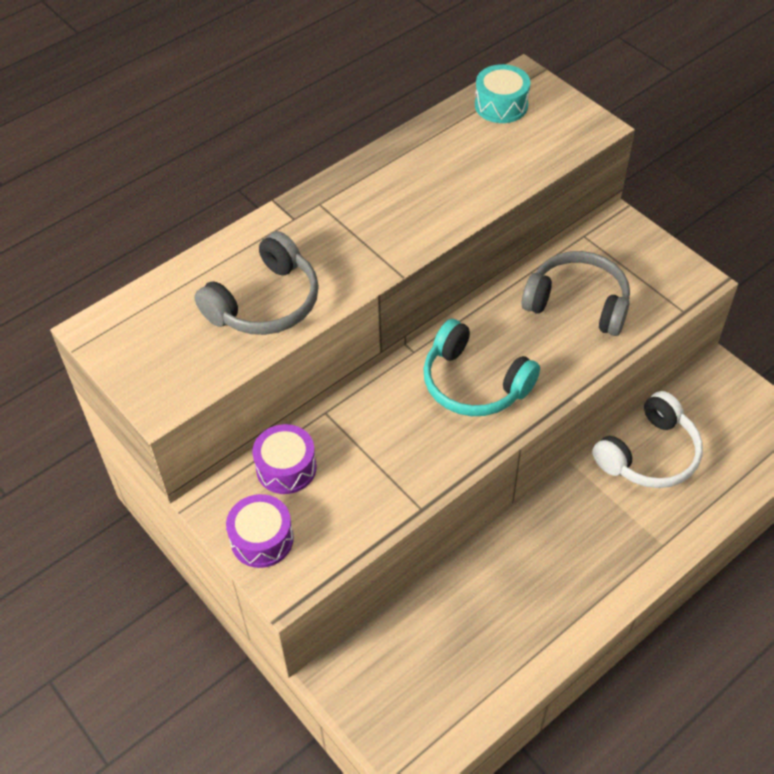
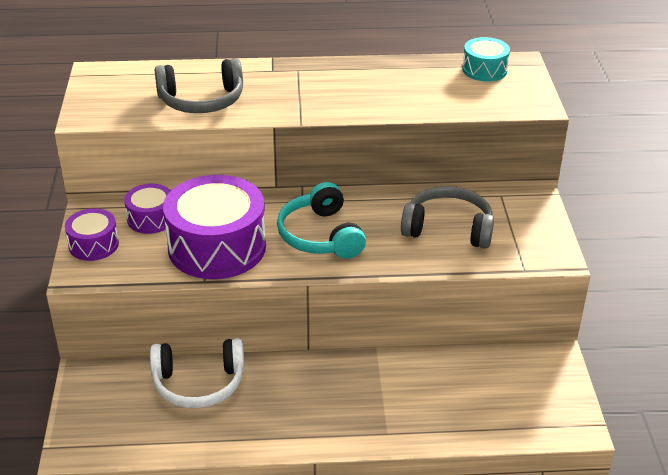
camera: 35 degrees right, 15 degrees down
(390, 460) = (217, 247): none -> purple drum
(578, 303) = (448, 228): grey headphones -> grey headphones turned 45 degrees counterclockwise
(649, 454) = (440, 375): white headphones -> white headphones (199, 383)

